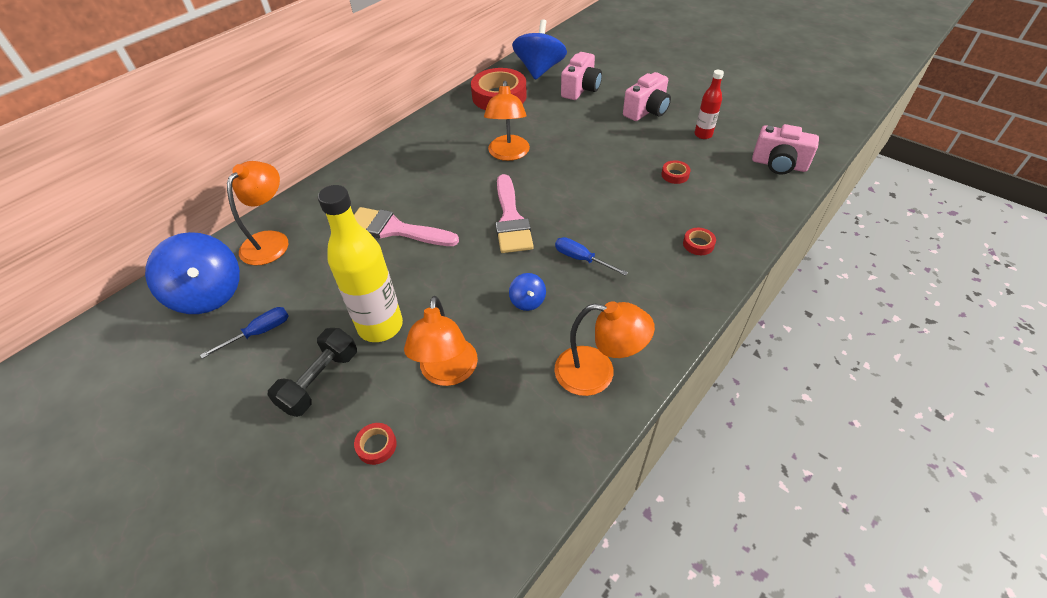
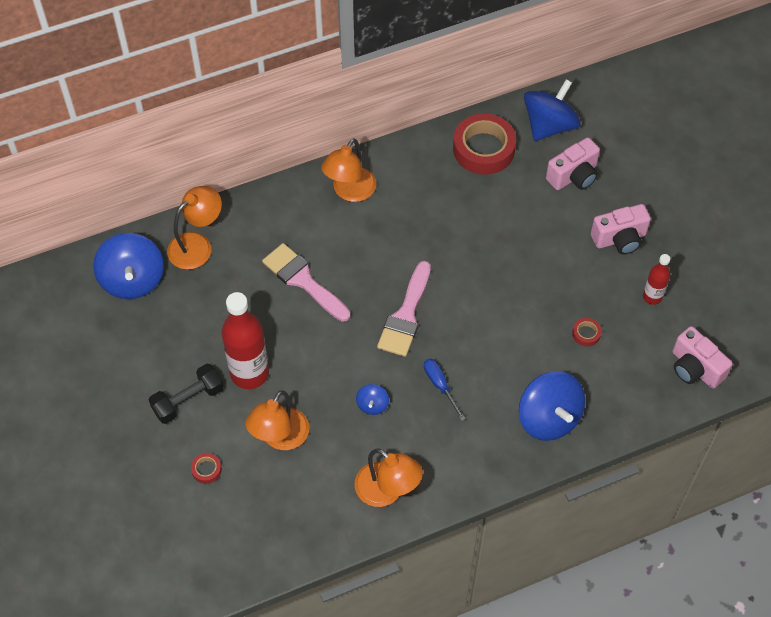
camera: 25 degrees right, 10 degrees up
(259, 333) = (159, 336): blue screwdriver -> none
(380, 326) = (249, 373): yellow bottle -> red bottle
(508, 154) = (447, 235): orange lamp -> orange lamp (350, 191)
(698, 244) = (549, 418): red tape -> blue spinning top

